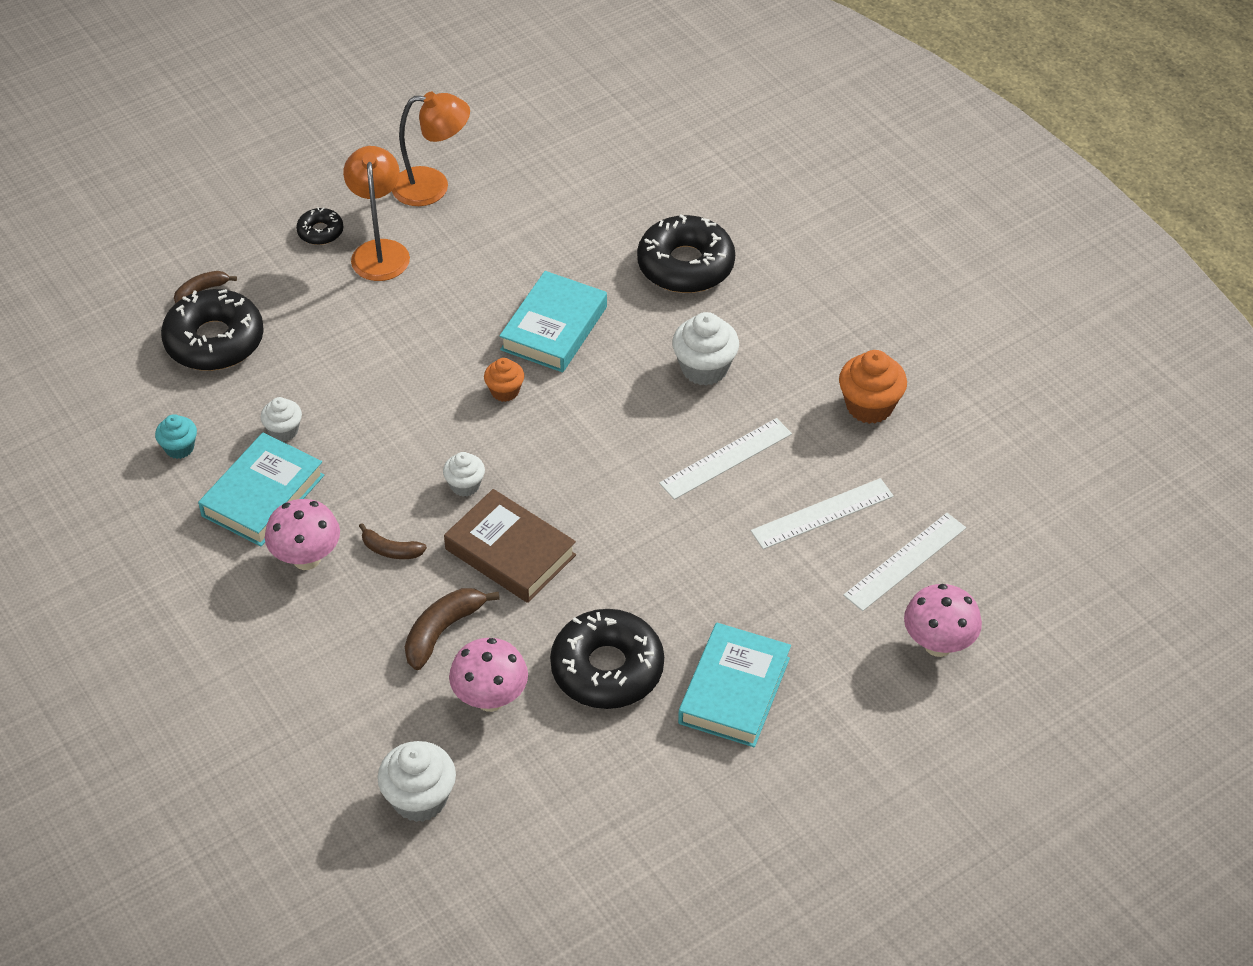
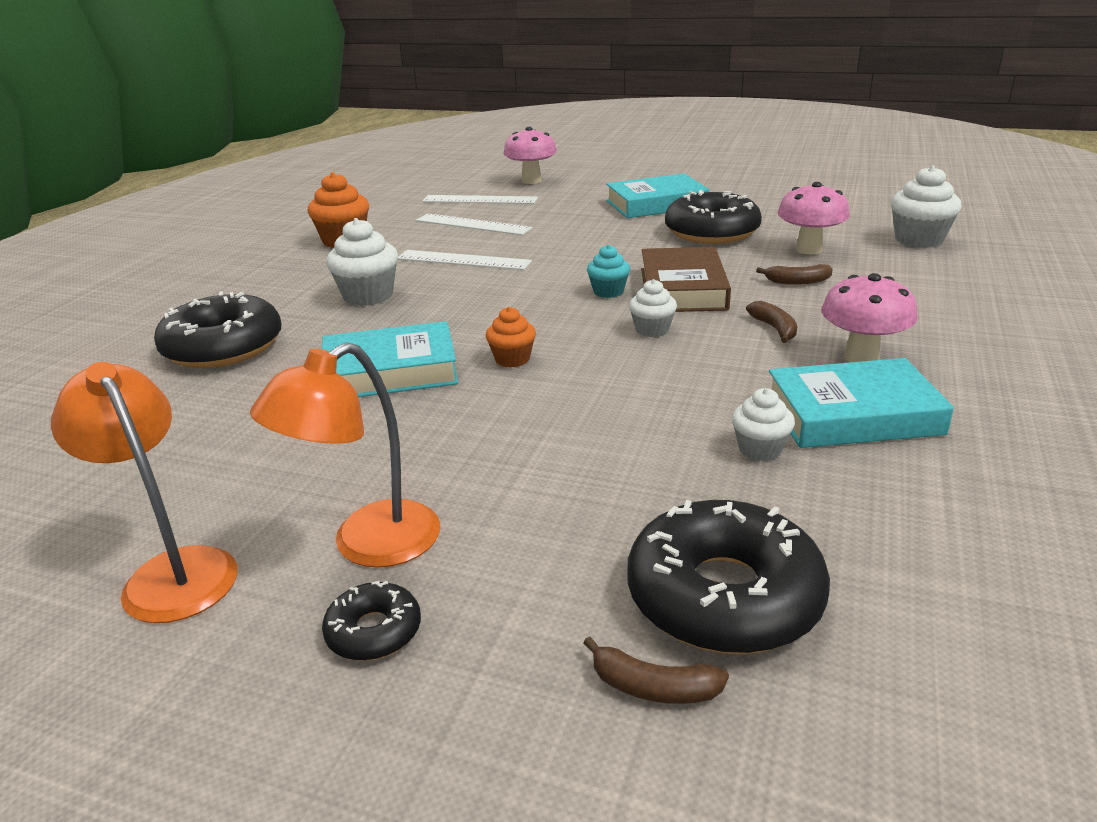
camera: 125 degrees left, 20 degrees down
(179, 448) = (914, 507): turquoise cupcake -> turquoise cupcake (608, 292)
(442, 631) = (797, 282): brown banana -> brown banana, size x0.63

